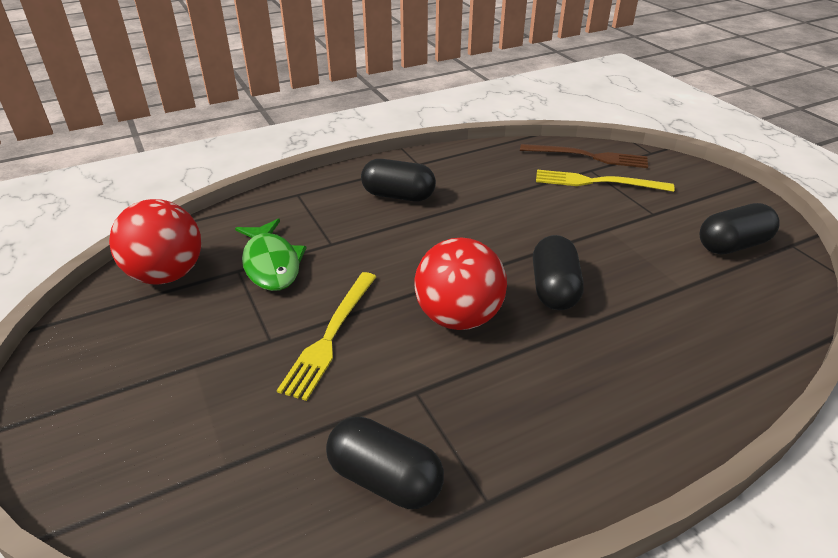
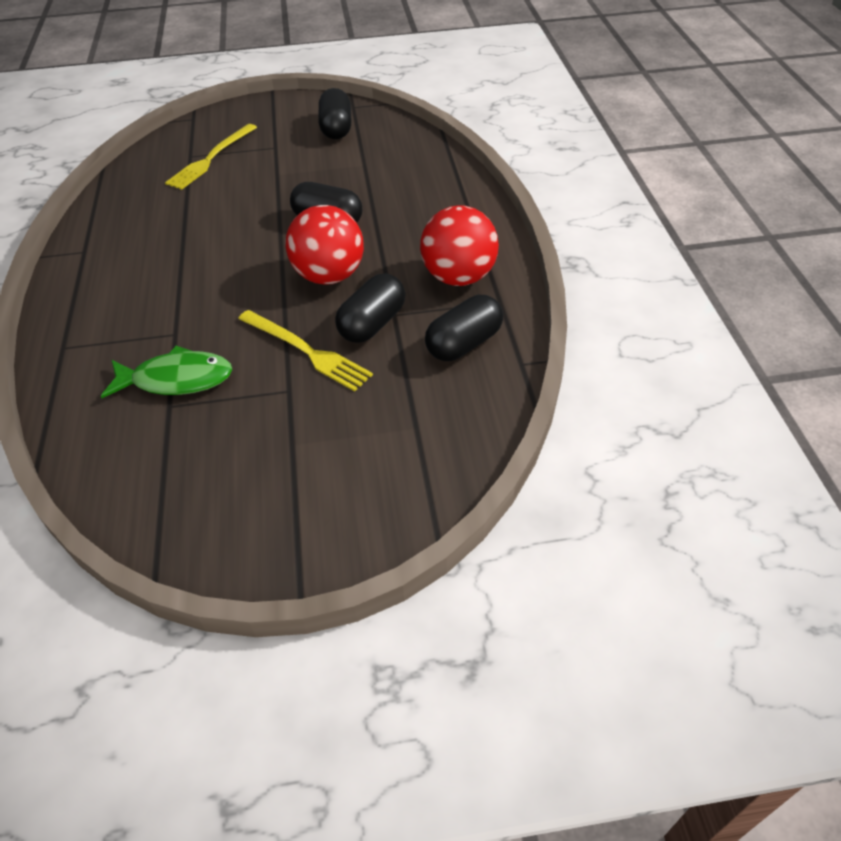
camera: 70 degrees left, 10 degrees up
(167, 275) = (136, 464): red ball -> red ball (458, 277)
(398, 196) = (131, 275): black capsule -> black capsule (372, 324)
(588, 156) = (168, 151): brown fork -> none

